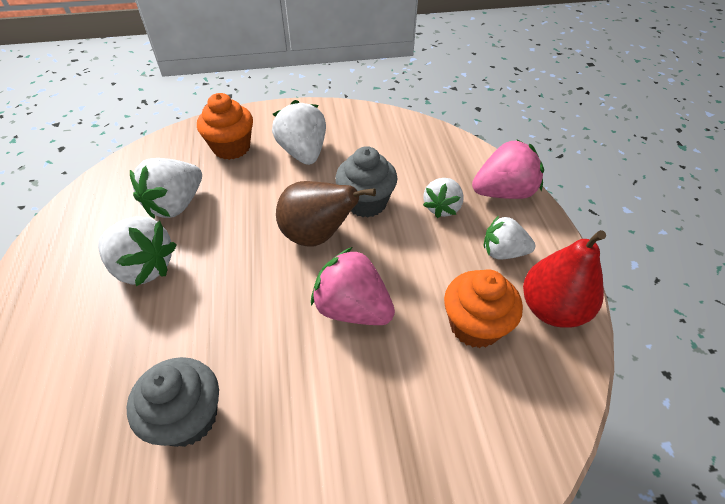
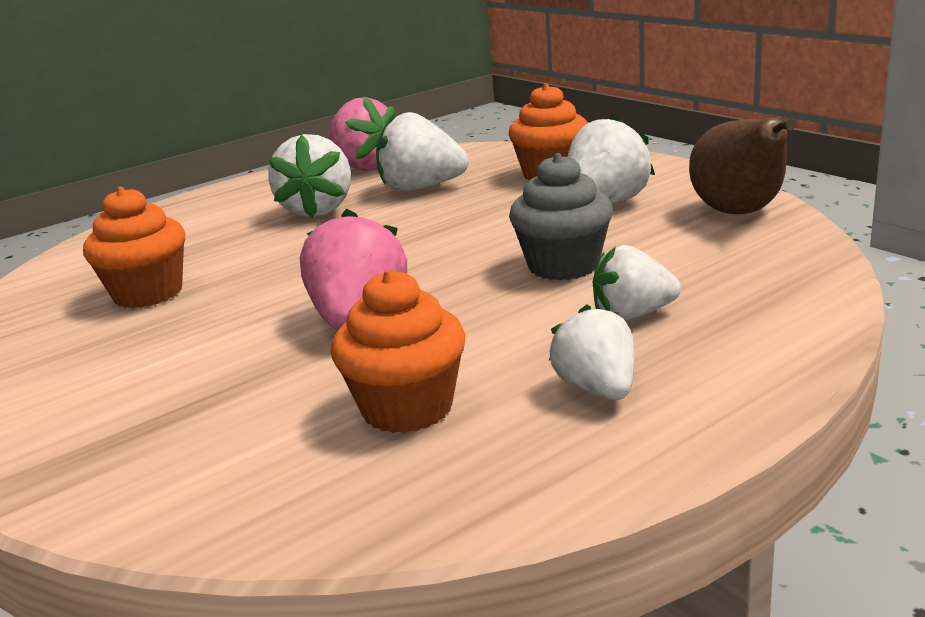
camera: 65 degrees right, 25 degrees down
(188, 417) = (148, 293): grey cupcake -> orange cupcake
(317, 236) = (461, 261): brown pear -> brown pear (740, 213)
(503, 192) = (755, 351): pink strawberry -> pink strawberry (365, 167)
(552, 309) = (513, 468): red pear -> none

